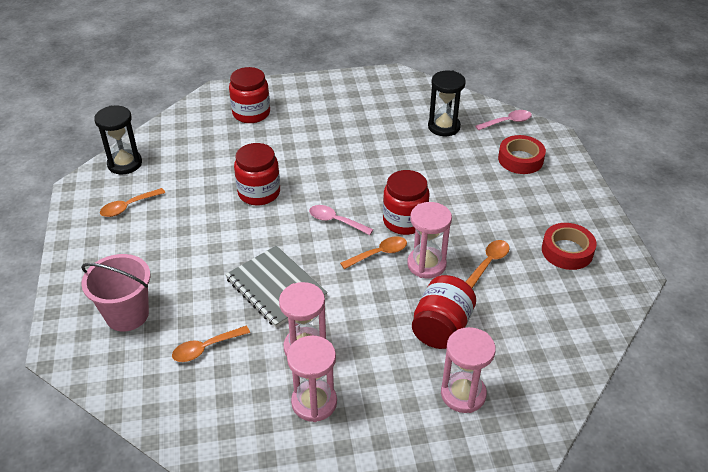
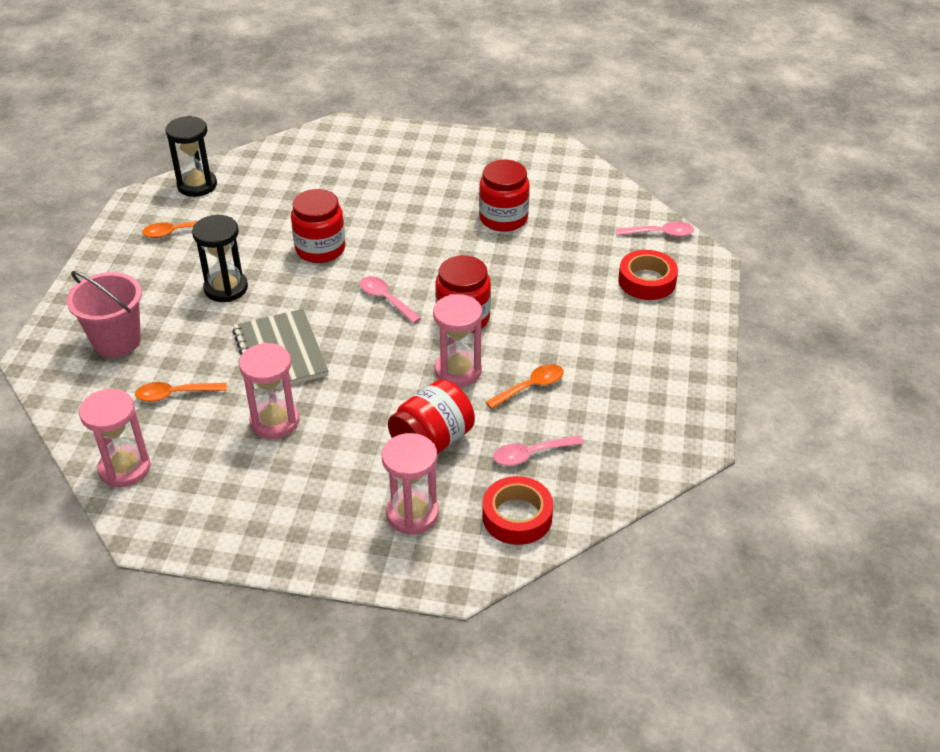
camera: 20 degrees right, 0 degrees up
(251, 113) = (363, 159): red jar -> red jar (503, 218)
(314, 402) = (252, 477): pink hourglass -> pink hourglass (125, 468)
(379, 254) = (412, 346): orange spoon -> none
(444, 127) = (577, 222): black hourglass -> black hourglass (226, 288)
(522, 317) = (531, 454): none -> pink spoon
(567, 251) = (633, 398): red tape -> red tape (517, 516)

